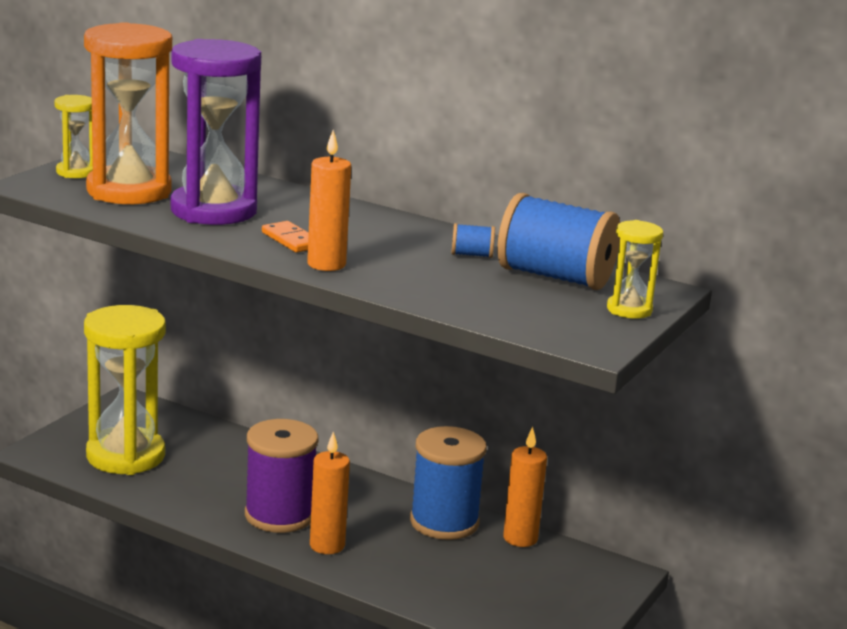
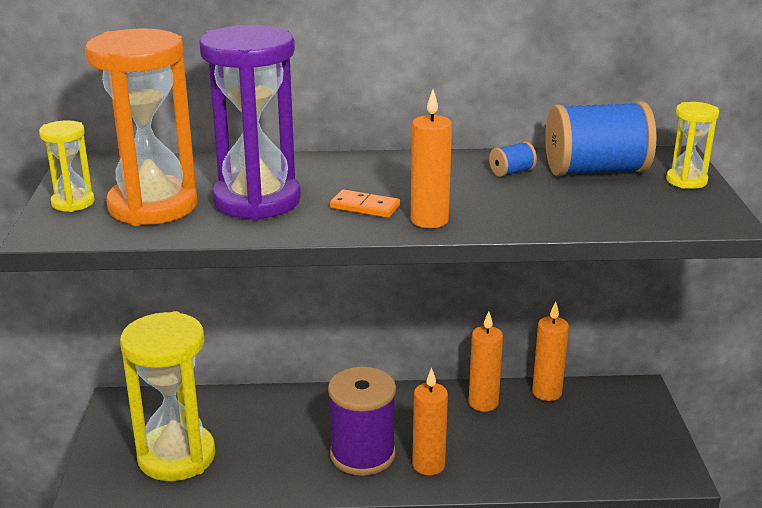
camera: 30 degrees left, 5 degrees up
(444, 522) = (483, 403): blue spool -> orange candle

